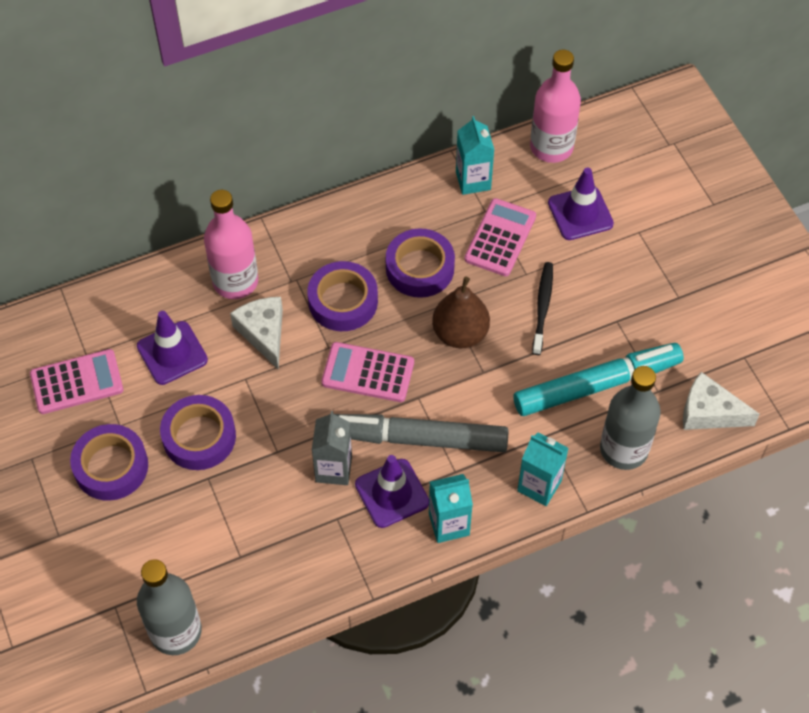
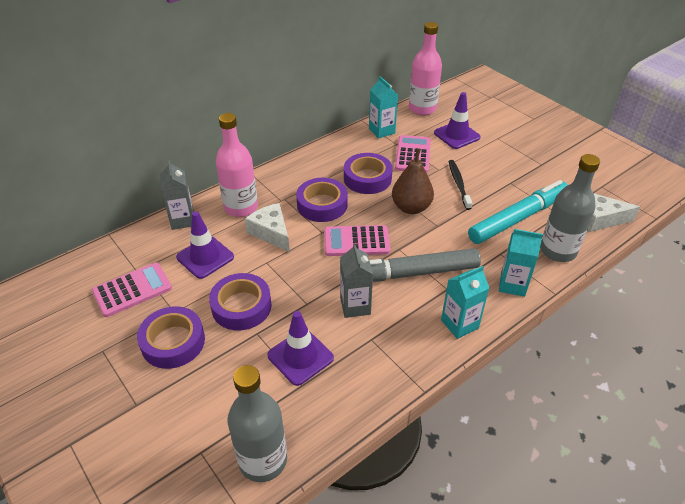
camera: 15 degrees left, 15 degrees down
(156, 286) = (183, 220): none -> grey carton
(392, 493) = (406, 313): purple traffic cone -> purple traffic cone (300, 357)

